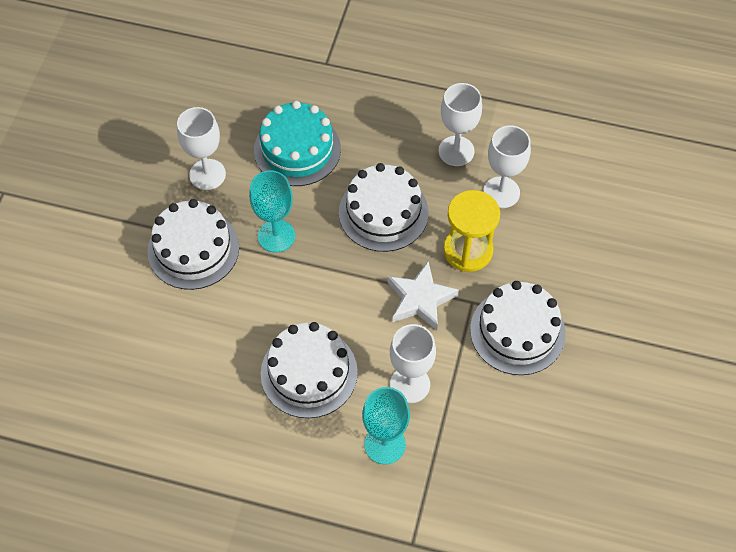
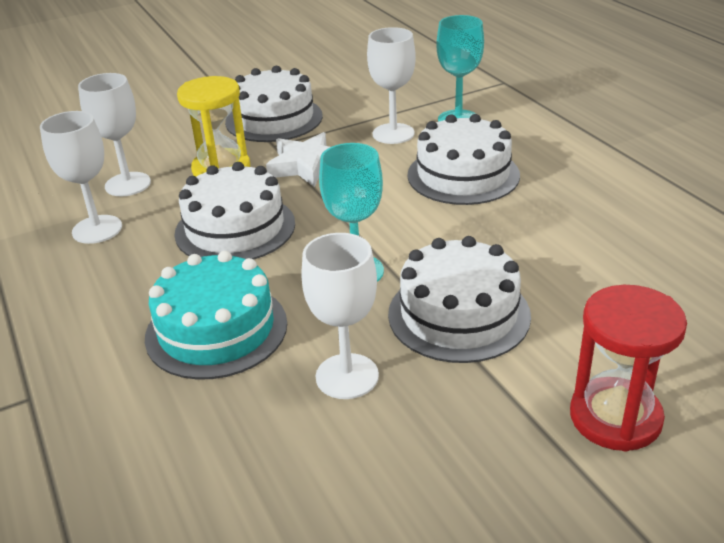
camera: 130 degrees left, 25 degrees down
(72, 244) = (615, 417): none -> red hourglass

